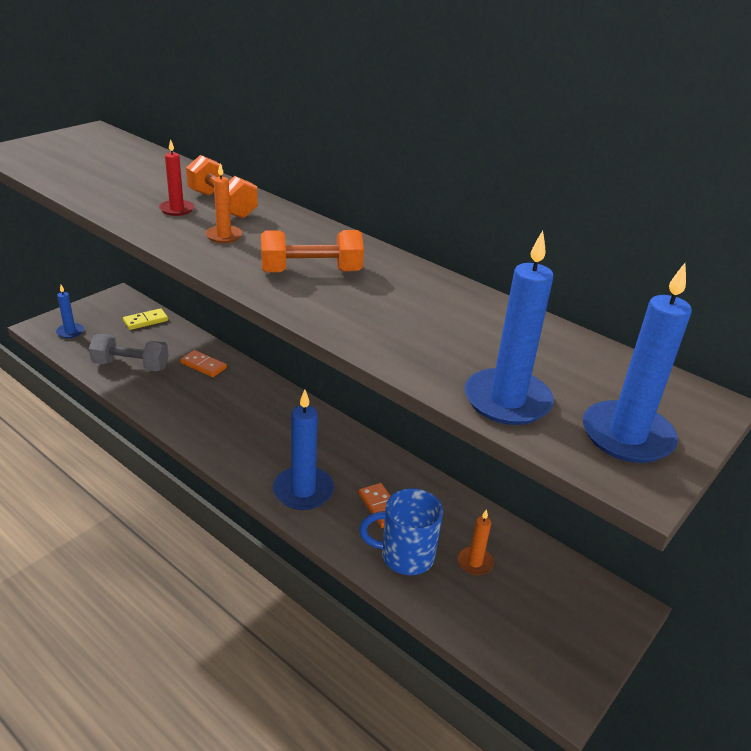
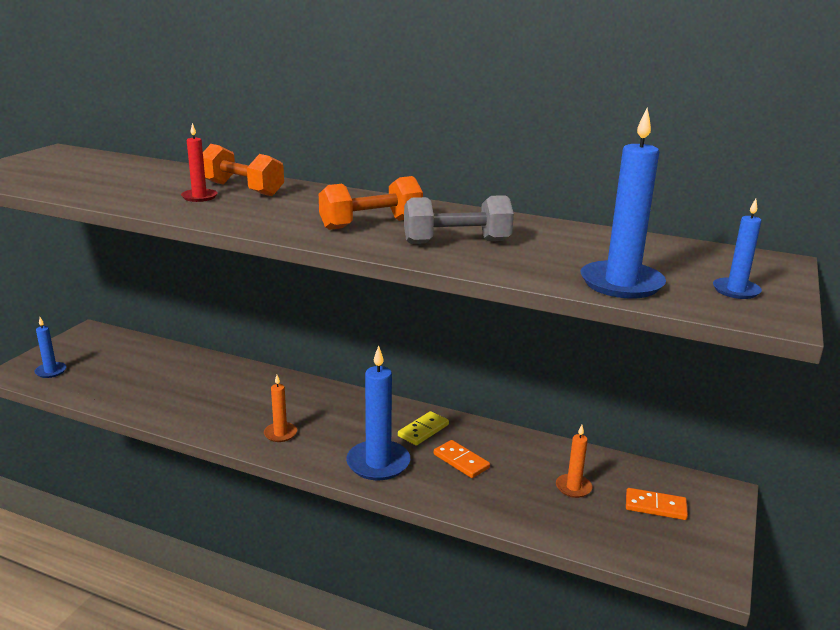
camera: 15 degrees left, 10 degrees down
(131, 365) = (136, 390): grey dumbbell -> grey dumbbell (456, 242)
(146, 321) = (132, 348): yellow domino -> yellow domino (423, 430)
(203, 365) = (216, 376): orange domino -> orange domino (655, 506)
(224, 236) = (264, 210): orange candle -> orange candle (280, 434)
(405, 556) = (507, 496): blue mug -> none
(627, 436) = (736, 290): blue candle -> blue candle, size x0.55

